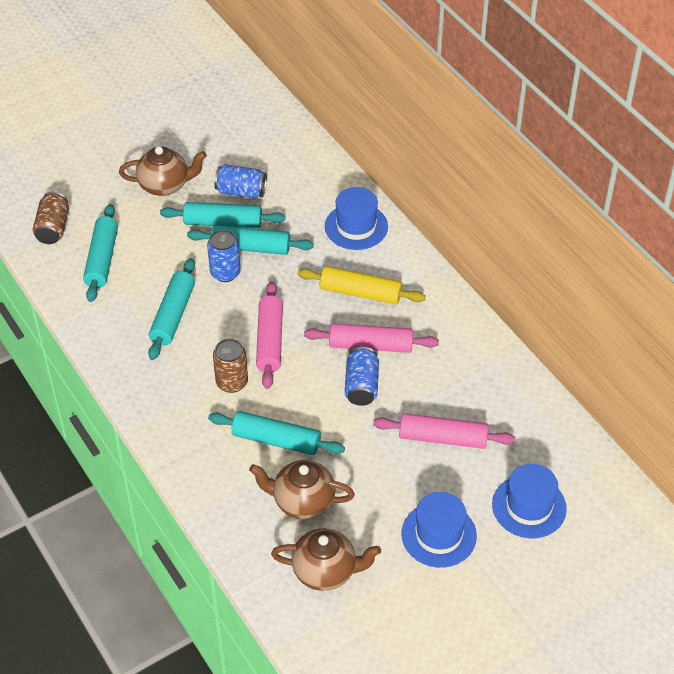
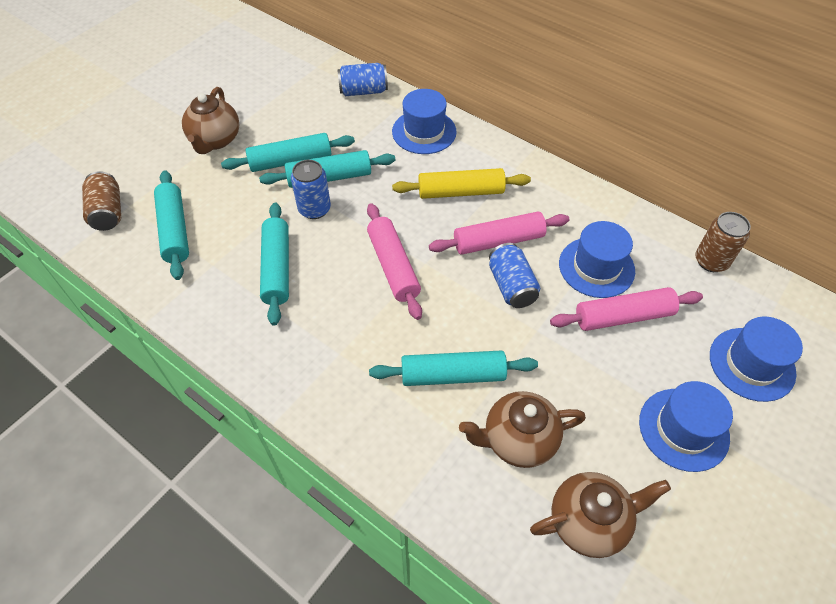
camera: 20 degrees left, 5 degrees up
(165, 185) = (215, 140): brown teapot -> brown teapot turned 120 degrees clockwise
(232, 382) = (373, 323): brown can -> brown can (711, 261)
(241, 191) = (296, 127): blue can -> blue can (363, 91)
(444, 392) = (596, 267): none -> blue hat

